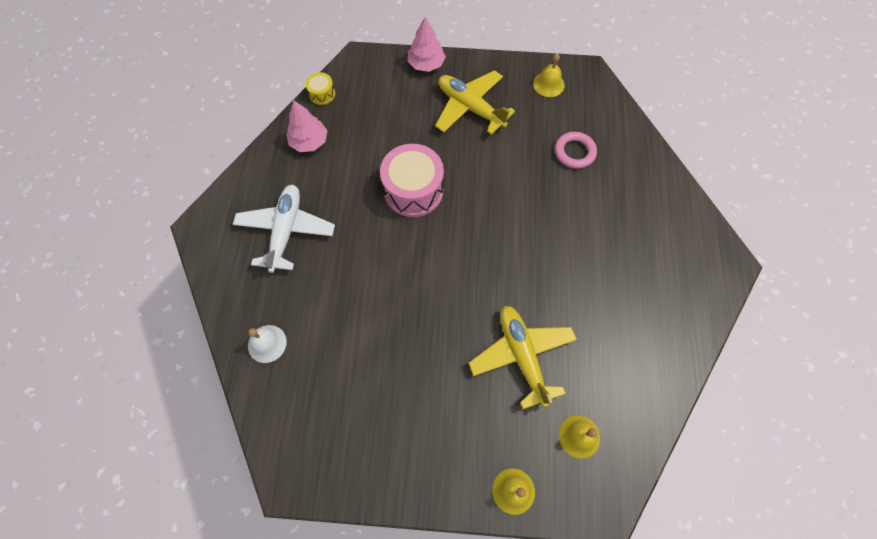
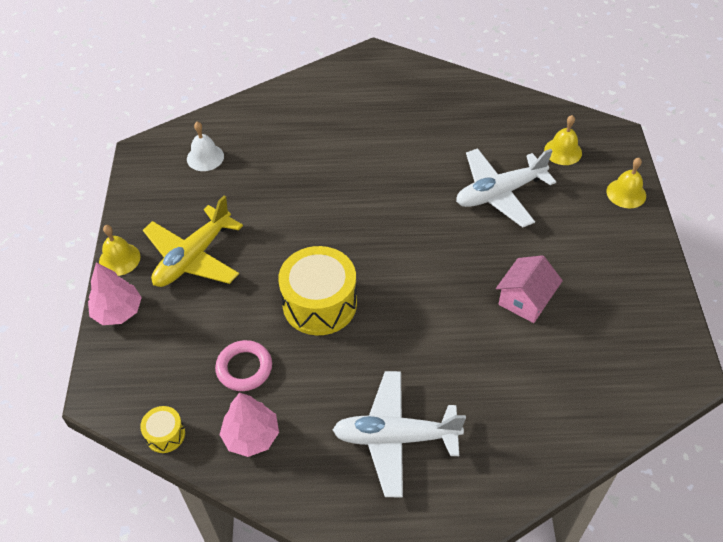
camera: 95 degrees left, 15 degrees down
(267, 343) = (549, 427): white bell -> white bell (205, 157)
(392, 352) = (525, 300): none -> pink house
(413, 190) = (319, 304): pink drum -> yellow drum
(522, 356) = (499, 193): yellow plane -> white plane
(548, 84) = (159, 185): yellow bell -> yellow bell (119, 259)
(574, 152) = (256, 160): pink ring -> pink ring (244, 368)

